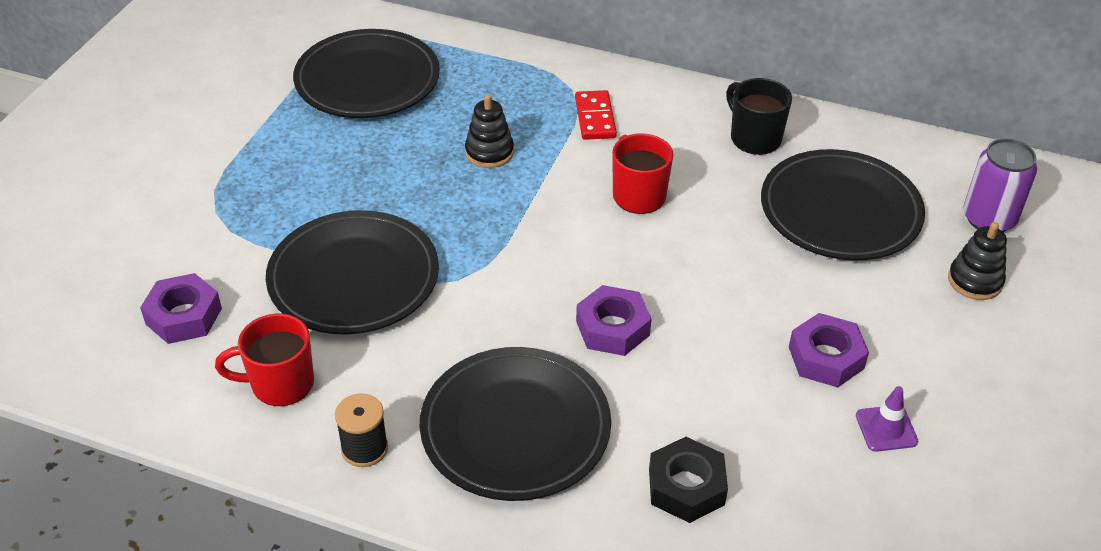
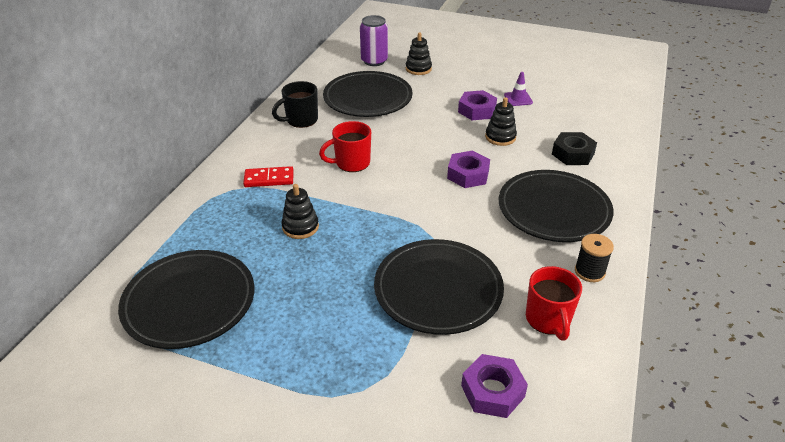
camera: 90 degrees left, 5 degrees down
(733, 383) = (500, 137): none -> black stacking toy

